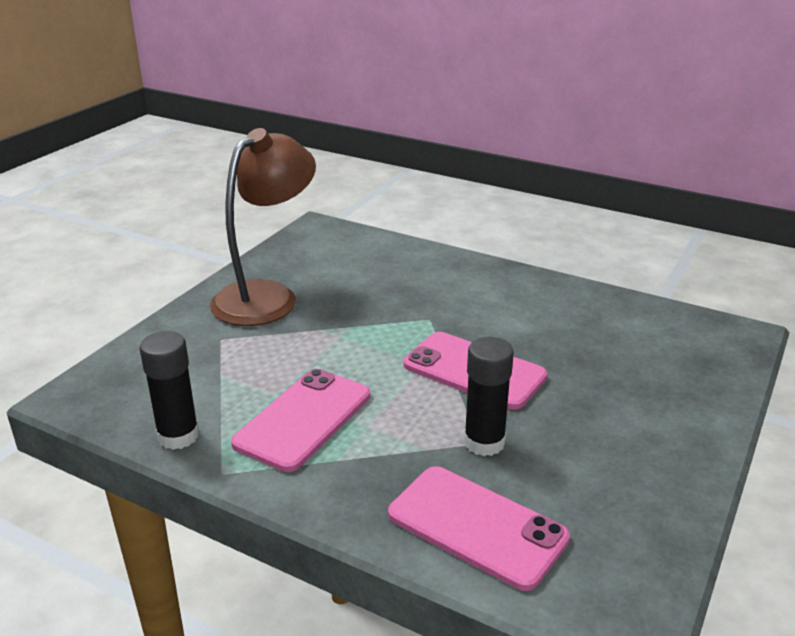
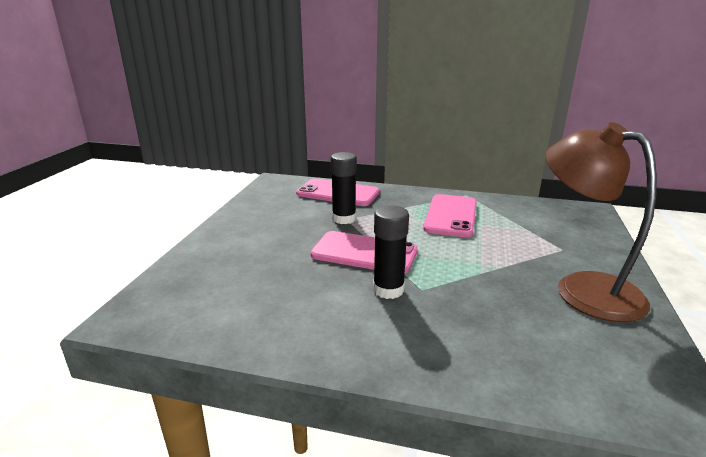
camera: 165 degrees right, 5 degrees down
(178, 436) = (506, 202): black glue stick -> black glue stick (388, 290)
(267, 296) = (583, 288): brown lamp -> brown lamp turned 120 degrees clockwise

